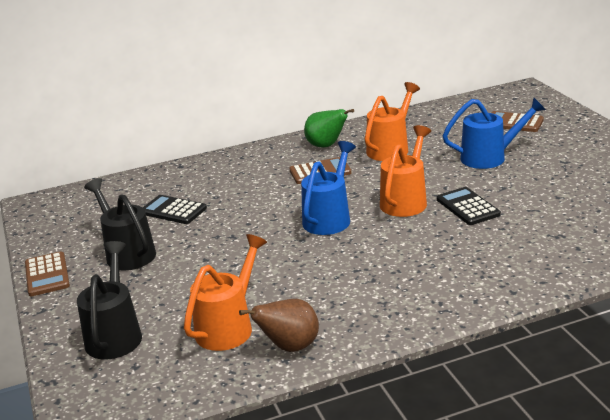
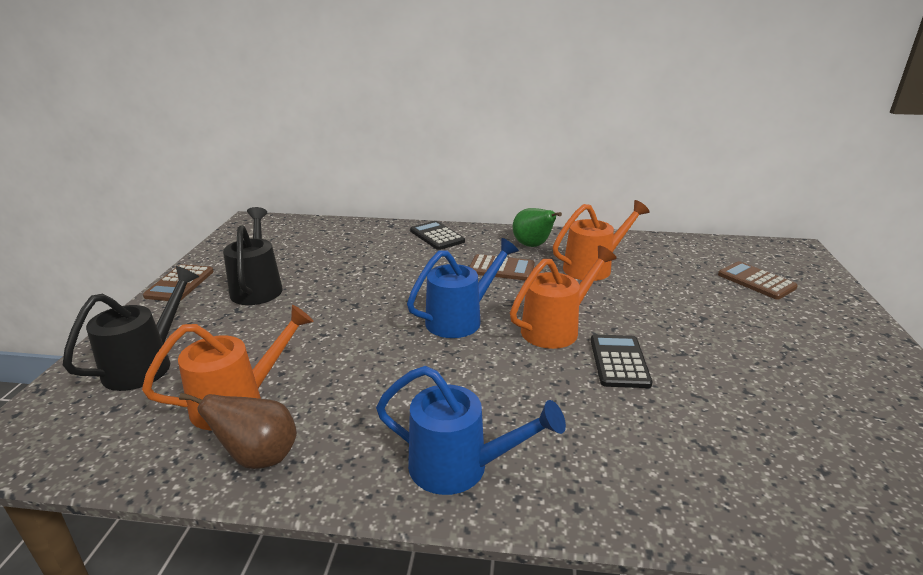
camera: 25 degrees right, 0 degrees up
(173, 210) = (338, 262): black calculator -> black calculator (437, 236)
(490, 157) = (695, 311): blue watering can -> blue watering can (460, 467)

